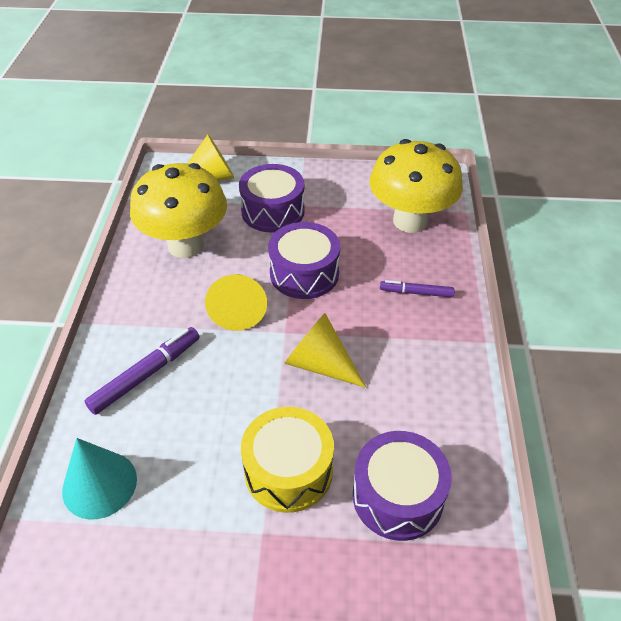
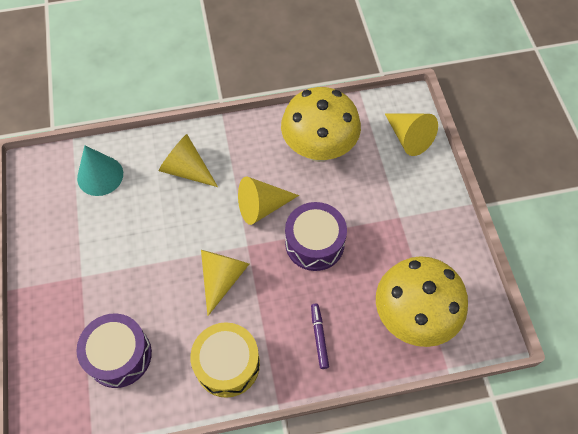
camera: 75 degrees right, 15 degrees up
(146, 375) = (186, 169): purple marker -> yellow cone
(273, 211) = (383, 199): purple drum -> none
(288, 470) = (127, 280): yellow drum -> yellow drum (227, 364)

